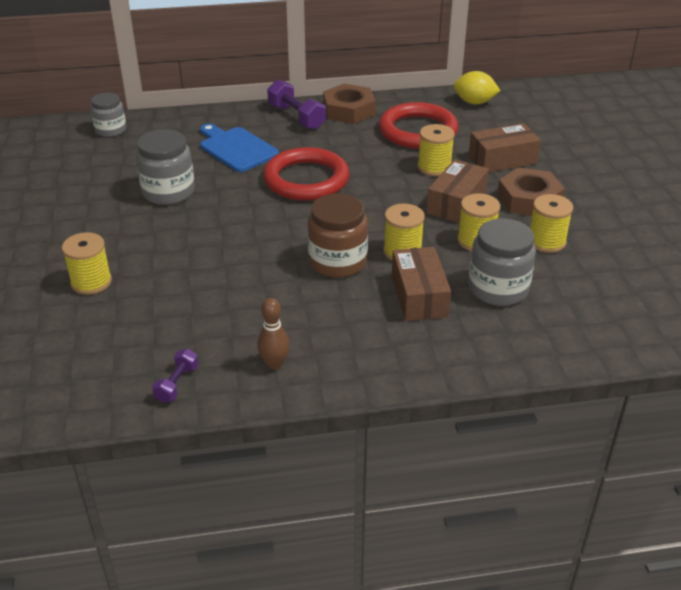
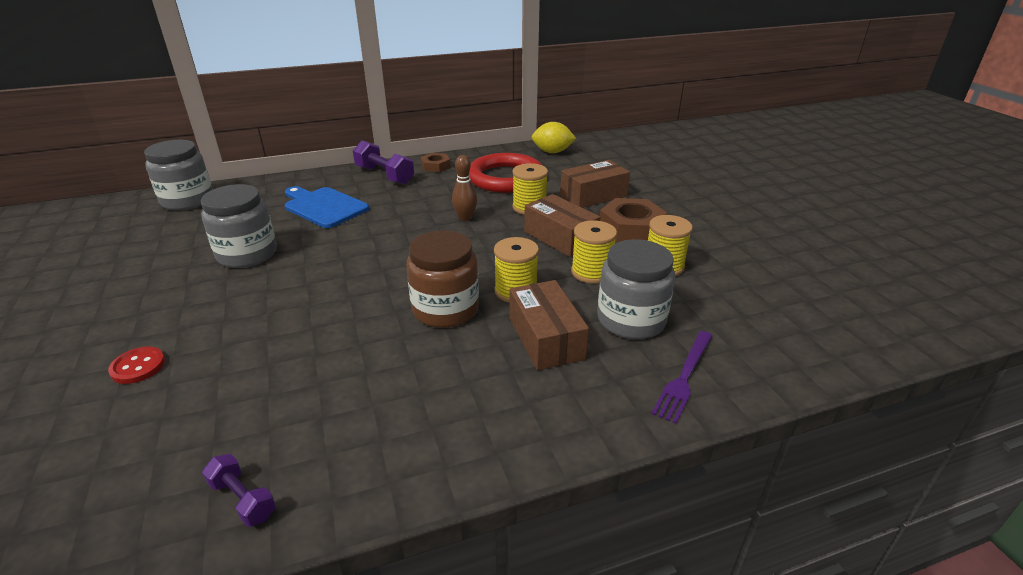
camera: 10 degrees left, 5 degrees down
(91, 282) = (138, 367): yellow spool -> red button
(111, 130) = (188, 200): grey jar -> grey jar, size x1.53
(177, 384) = (243, 499): purple dumbbell -> purple dumbbell turned 60 degrees counterclockwise
(274, 364) = (380, 449): brown bowling pin -> brown bowling pin (465, 218)
(306, 179) = (400, 229): red ring -> none
(349, 110) = (435, 166): brown nut -> brown nut, size x0.57
(456, 203) = (560, 237): brown box -> brown box turned 60 degrees counterclockwise
(526, 340) = (684, 377): none -> purple fork

